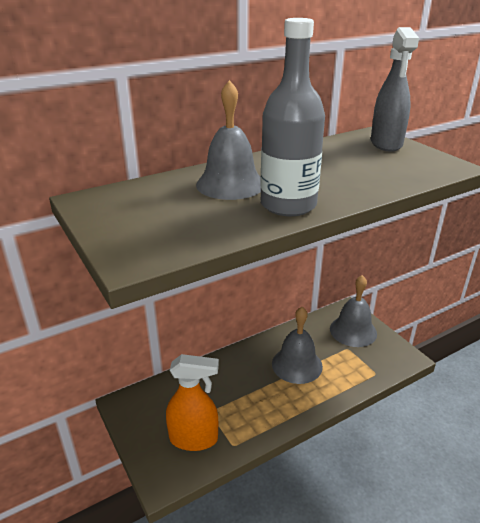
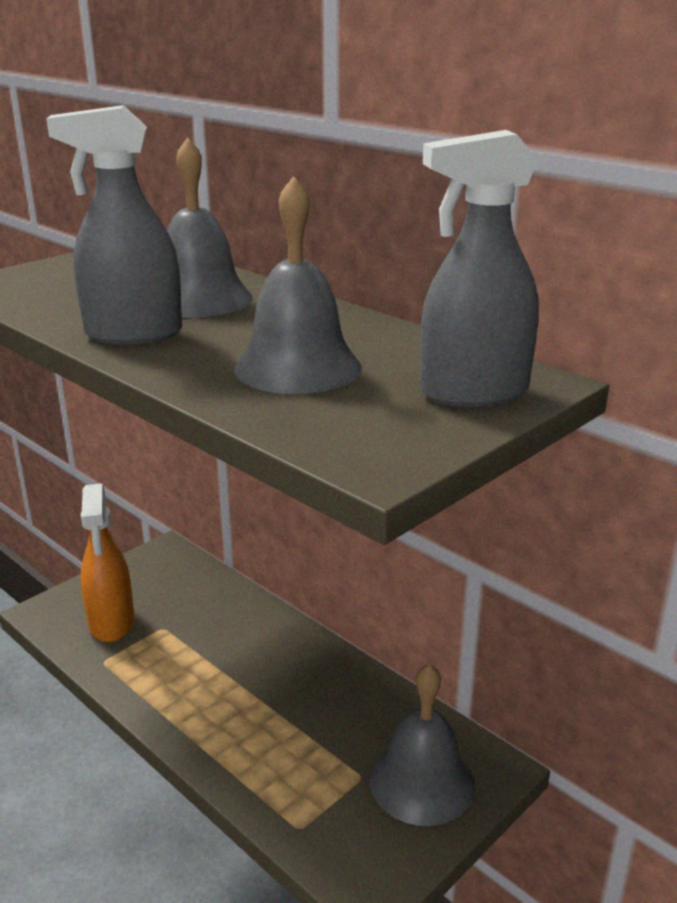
camera: 75 degrees right, 5 degrees down
(288, 205) = (133, 334): grey bottle -> grey spray bottle
(297, 365) = (289, 707): grey bell -> grey bell (298, 367)

